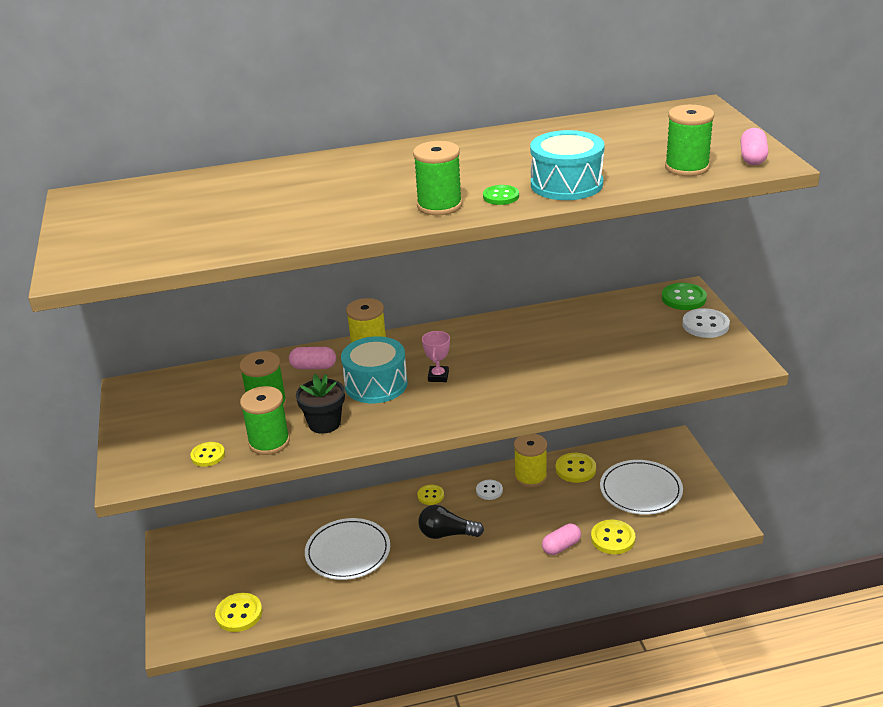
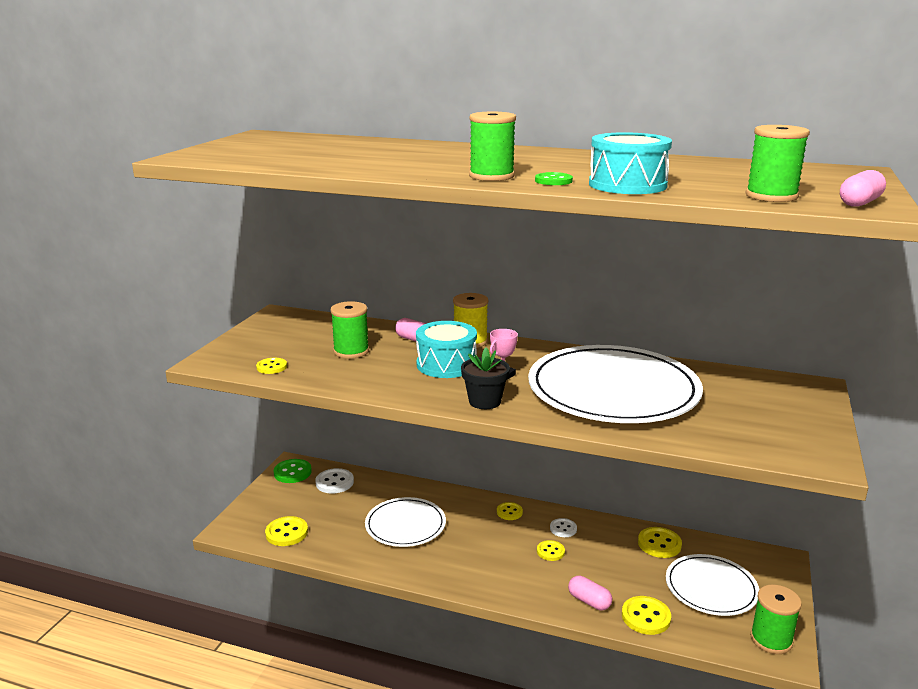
camera: 30 degrees right, 10 degrees down
(269, 442) = (322, 373): green spool -> green spool (771, 639)
(324, 423) = (376, 376): black flower pot -> black flower pot (484, 401)
(447, 534) = (496, 546): black light bulb -> none
(496, 517) = (550, 551): none -> yellow button
(530, 477) = (610, 533): yellow spool -> none
(544, 356) = (613, 390): none -> white plate
(561, 546) = (589, 601): pink capsule -> pink capsule turned 45 degrees clockwise
(683, 298) = (807, 391): green button -> green button (292, 472)
(705, 325) = (809, 417): white button -> white button (334, 482)

